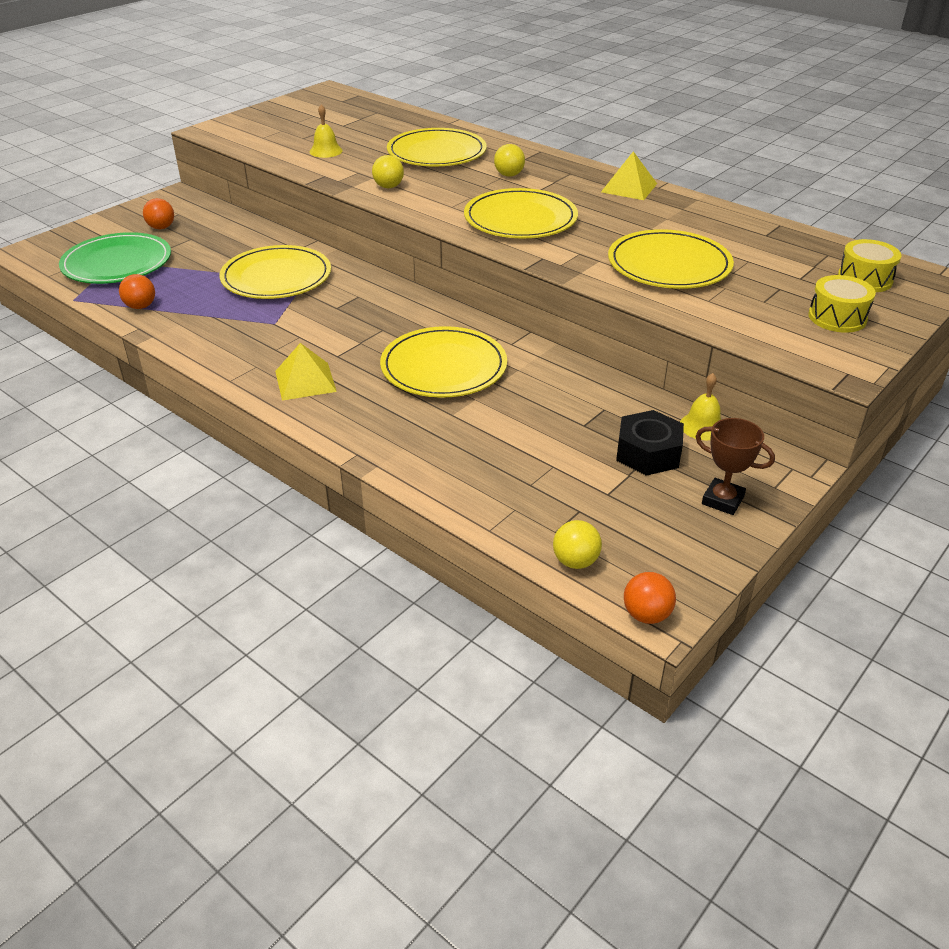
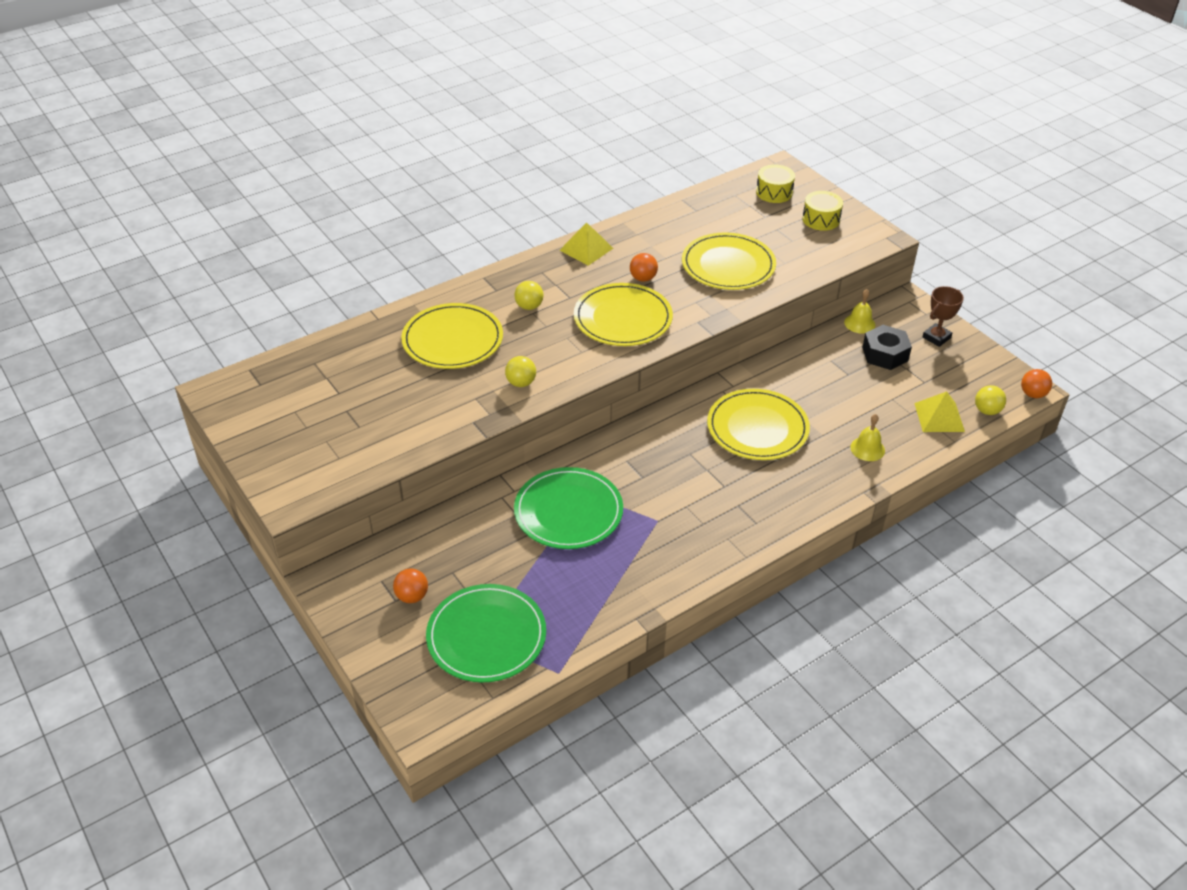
camera: 75 degrees left, 5 degrees up
(140, 306) = (593, 616): orange ball -> orange ball (643, 278)
(276, 277) = (568, 511): yellow plate -> green plate
(305, 381) = (758, 509): yellow pyramid -> yellow pyramid (939, 417)
(326, 151) = (407, 414): yellow bell -> yellow bell (867, 449)

